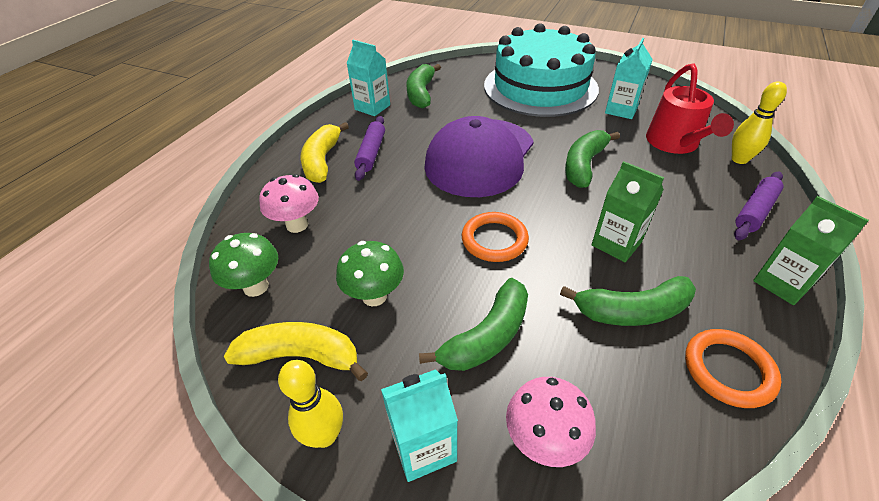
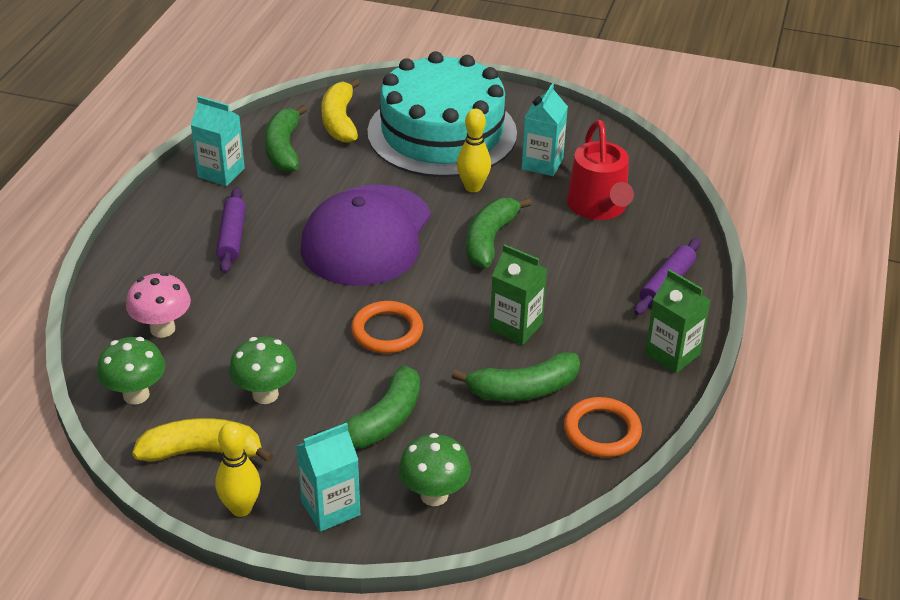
camera: 10 degrees left, 5 degrees down
(322, 161) = (172, 250): yellow banana -> yellow banana (340, 121)
(543, 440) = (434, 495): pink mushroom -> green mushroom
(739, 159) = (667, 224): yellow bowling pin -> yellow bowling pin (473, 187)

